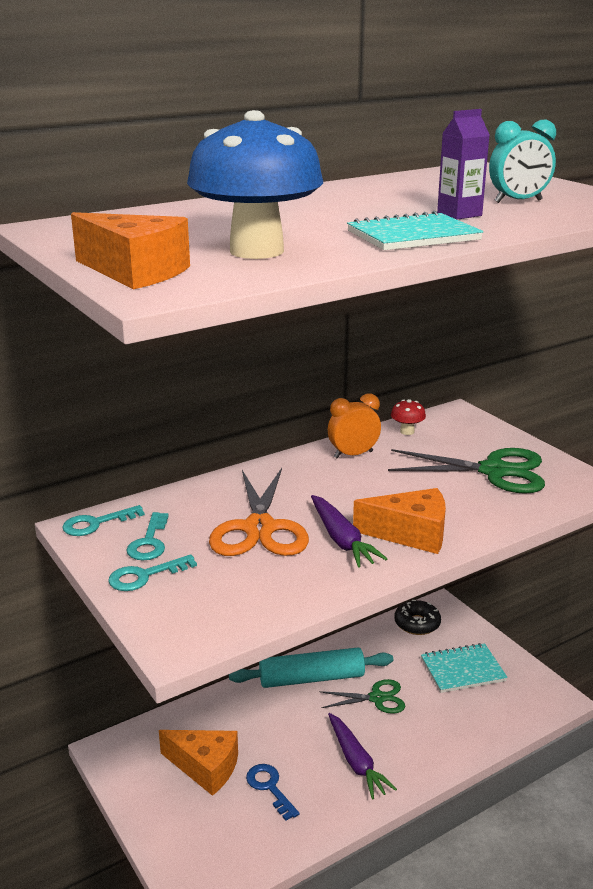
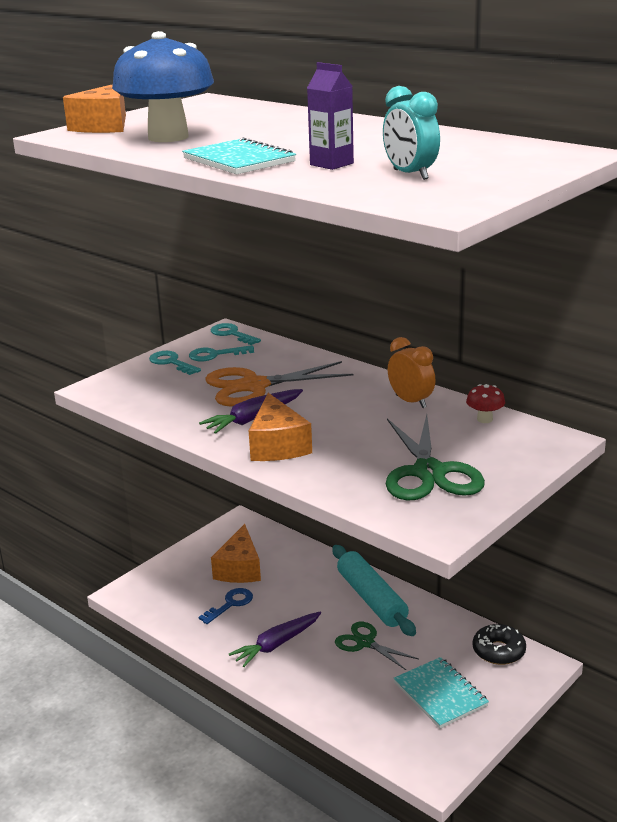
camera: 75 degrees right, 0 degrees up
(377, 698) = (365, 642): green scissors -> green scissors turned 150 degrees clockwise

